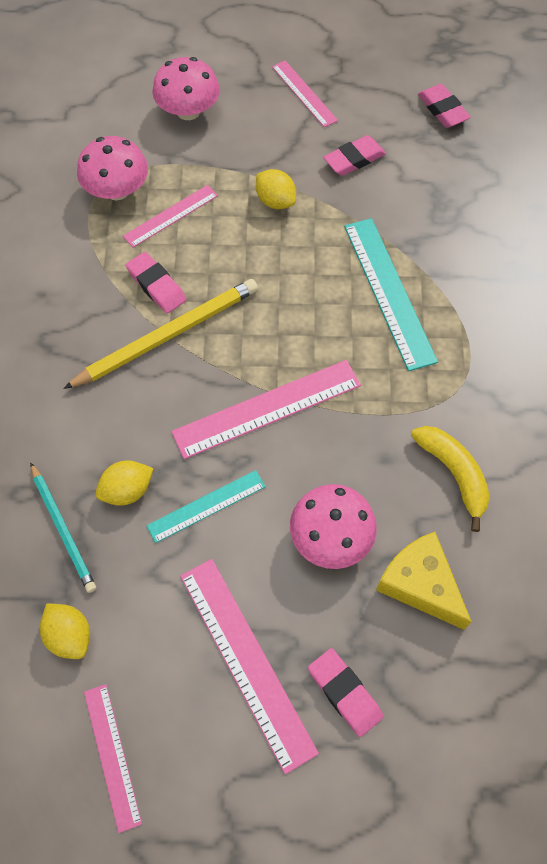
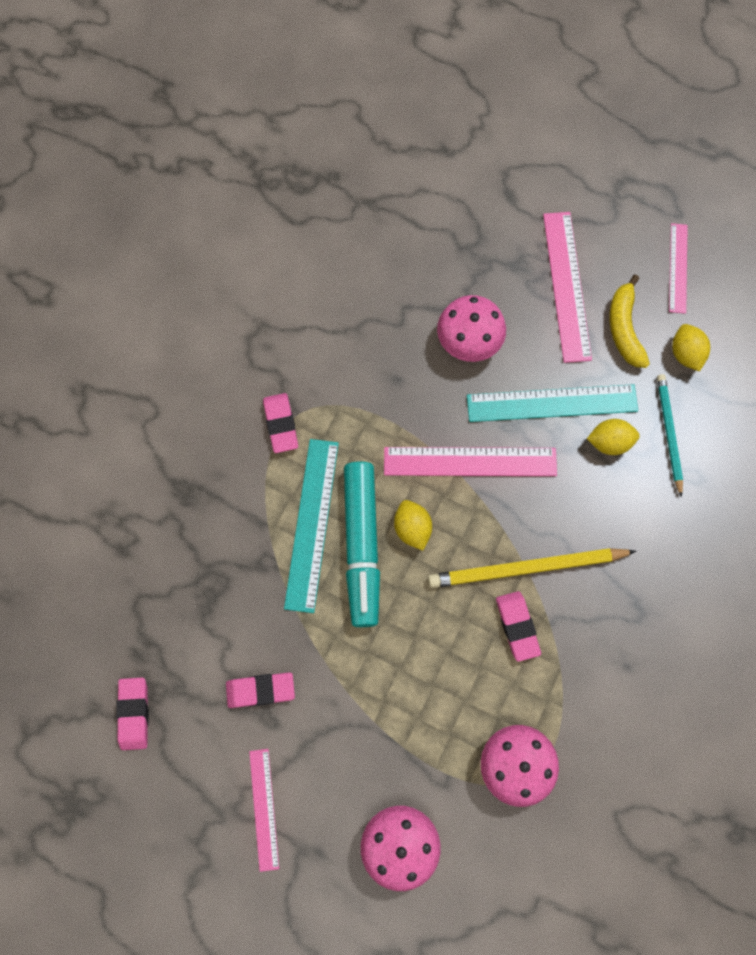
camera: 155 degrees left, 10 degrees up
(171, 216) = (473, 704): pink ruler -> none
(206, 506) = (552, 403): turquoise ruler -> turquoise ruler, size x1.66
(275, 201) = (364, 674): yellow lemon -> yellow lemon (412, 528)
(332, 293) = (362, 545): none -> turquoise marker
(344, 693) = (509, 240): pink eraser -> pink eraser (281, 424)
(420, 584) = (422, 282): yellow cheese -> none
(454, 474) = (352, 346): yellow banana -> yellow banana (624, 328)

